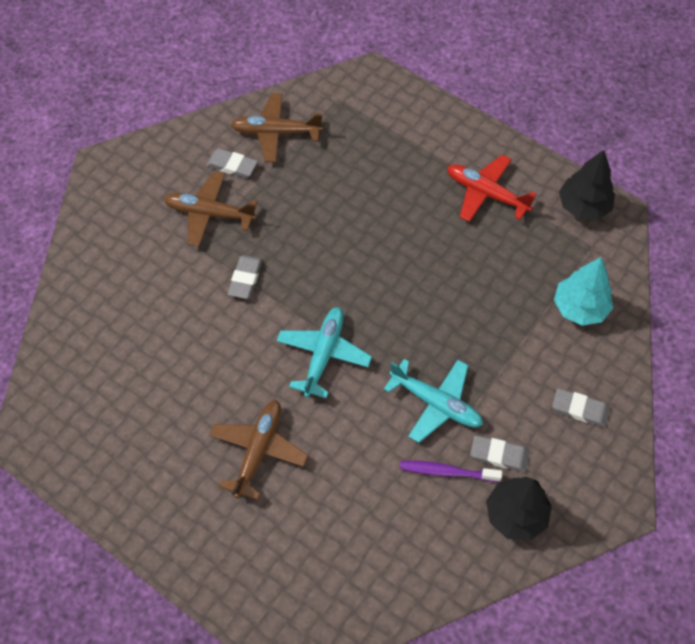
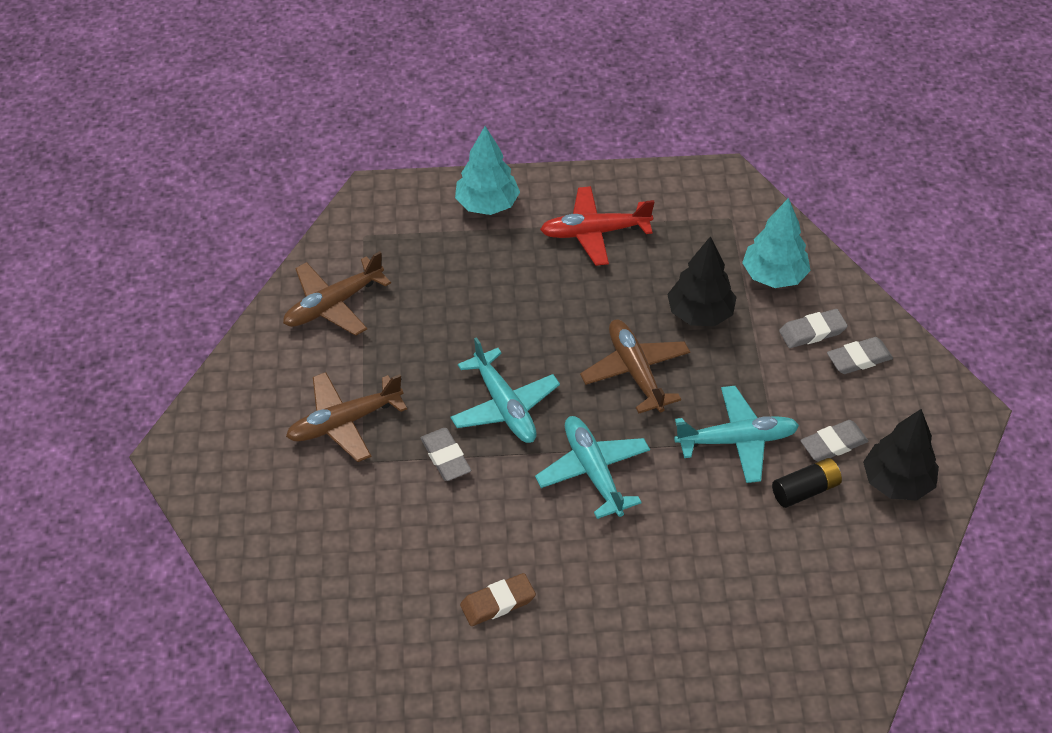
camera: 40 degrees left, 10 degrees down
(185, 394) = (498, 602): none -> brown eraser
(232, 165) = (320, 363): grey eraser -> grey eraser (812, 332)
(258, 450) = (622, 599): brown plane -> brown plane (635, 371)
(312, 271) = (504, 406): none -> turquoise plane
(435, 128) = (487, 204): none -> turquoise tree
(447, 471) = (805, 490): purple toothbrush -> black battery
(583, 206) = (690, 189): black tree -> black tree (700, 314)

